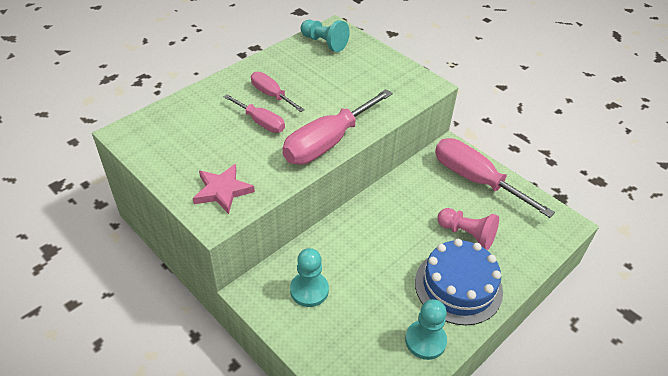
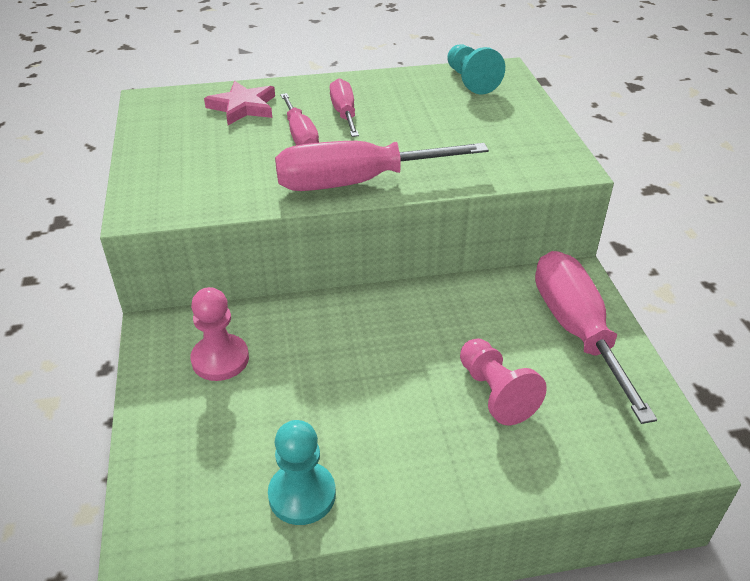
camera: 35 degrees right, 5 degrees down
(222, 191) = (180, 186): pink star -> pink star (243, 107)
(309, 290) = (220, 359): turquoise pawn -> pink pawn
(458, 286) = (416, 452): blue cake -> none

